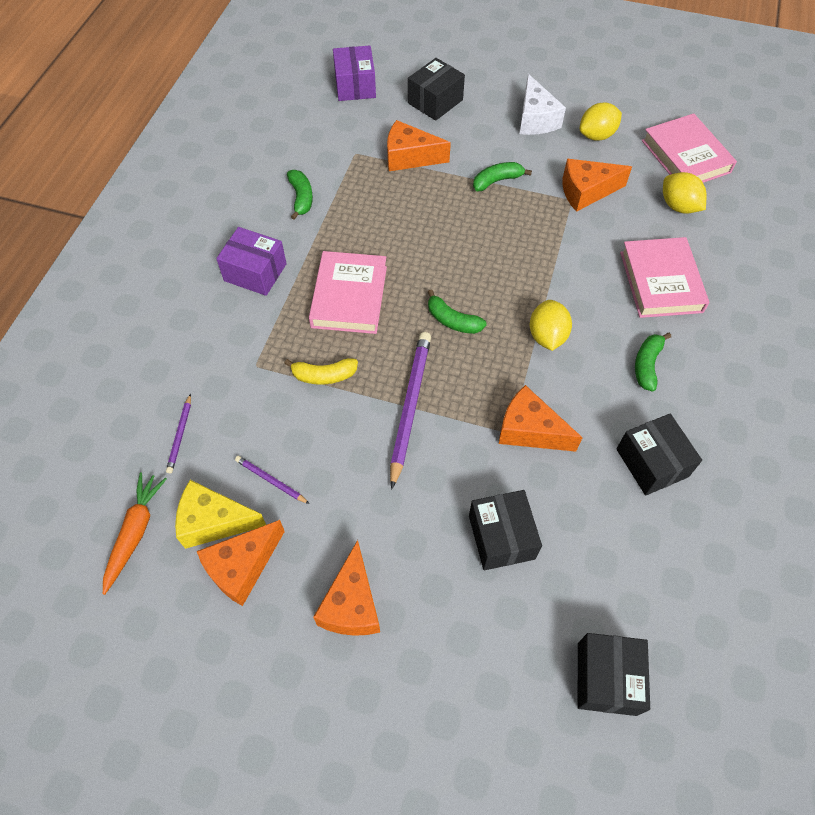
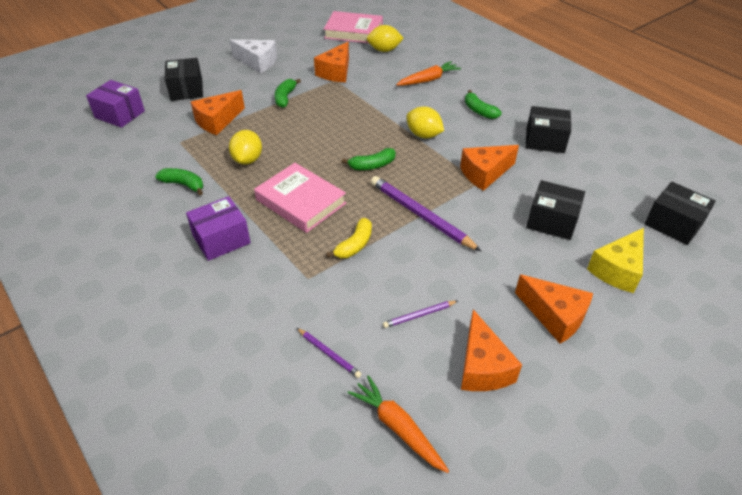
camera: 55 degrees left, 15 degrees down
(214, 521) = (428, 367): yellow cheese -> yellow cheese (617, 270)
(596, 135) = (300, 49): yellow lemon -> yellow lemon (247, 160)
(661, 282) = (428, 80): pink book -> orange carrot

